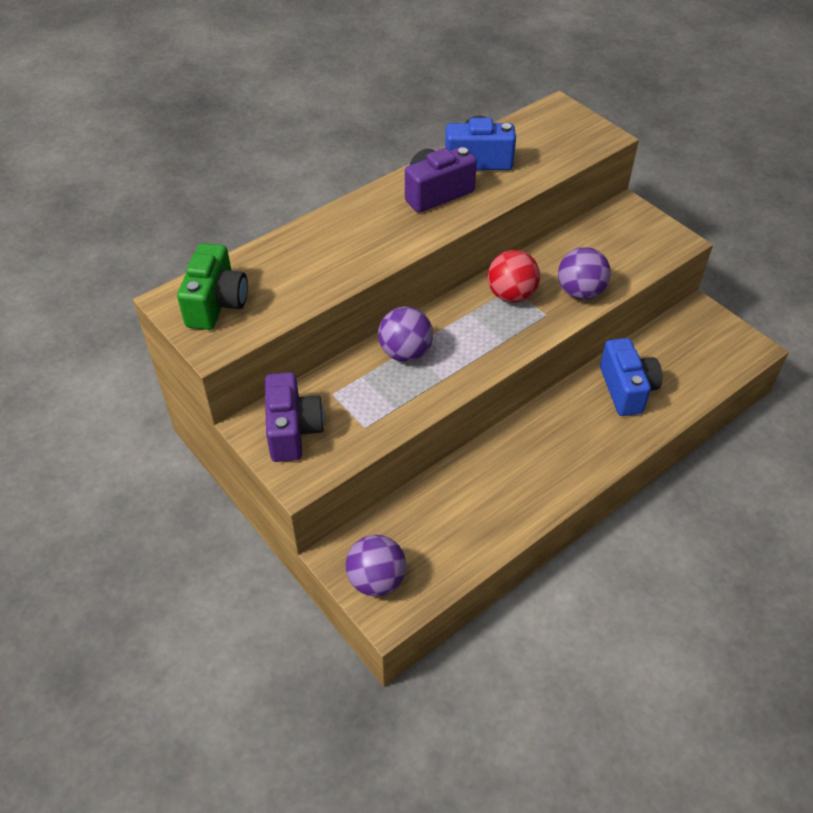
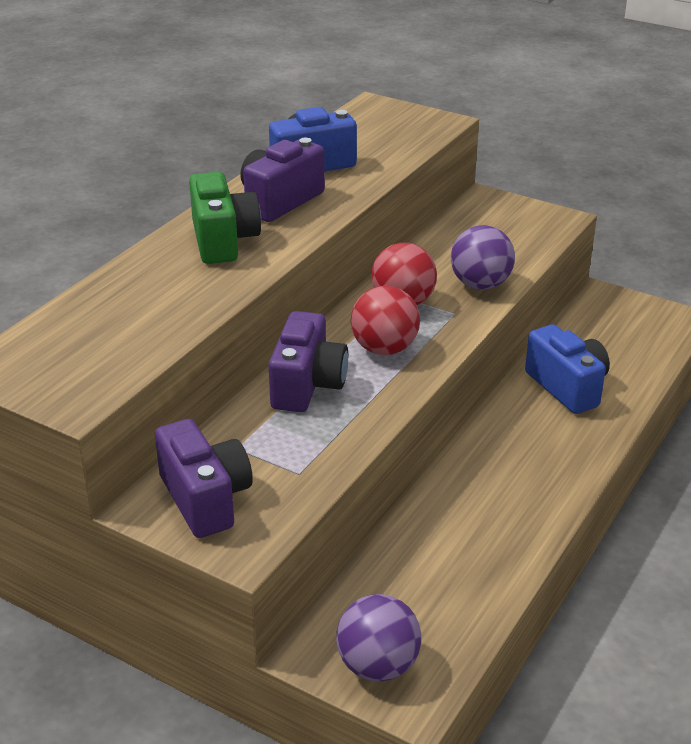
camera: 20 degrees left, 15 degrees down
(216, 304) = (58, 358): green camera -> green camera (223, 240)
(405, 353) = (307, 385): purple ball -> purple camera
(476, 334) = (384, 349): none -> red ball

